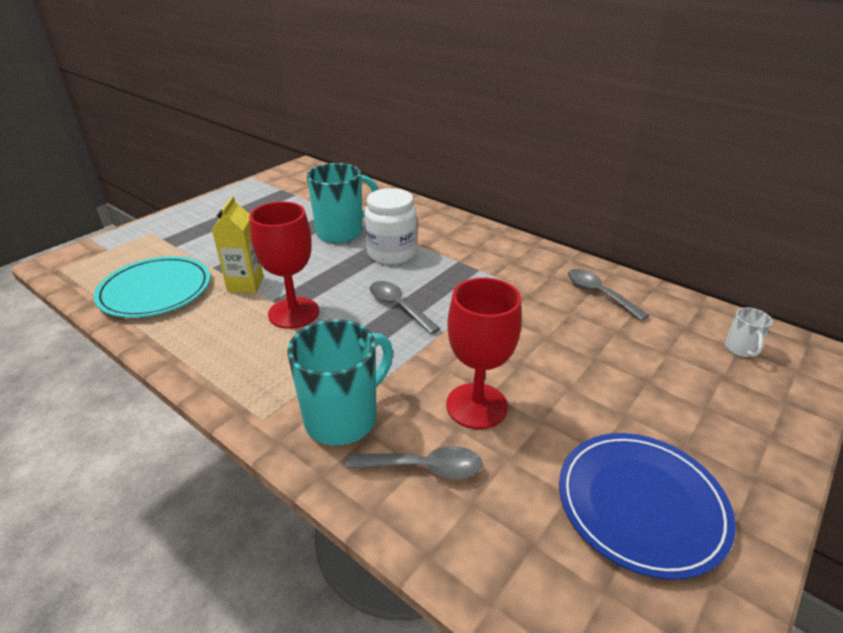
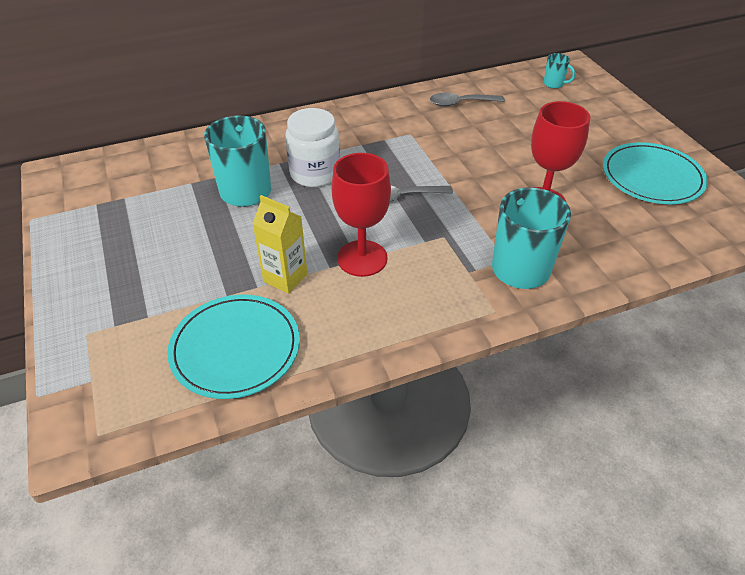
camera: 60 degrees left, 10 degrees up
(424, 467) = (586, 245): grey spoon -> none
(641, 504) = (652, 177): blue plate -> turquoise plate
(740, 349) = (554, 84): white mug -> turquoise mug

